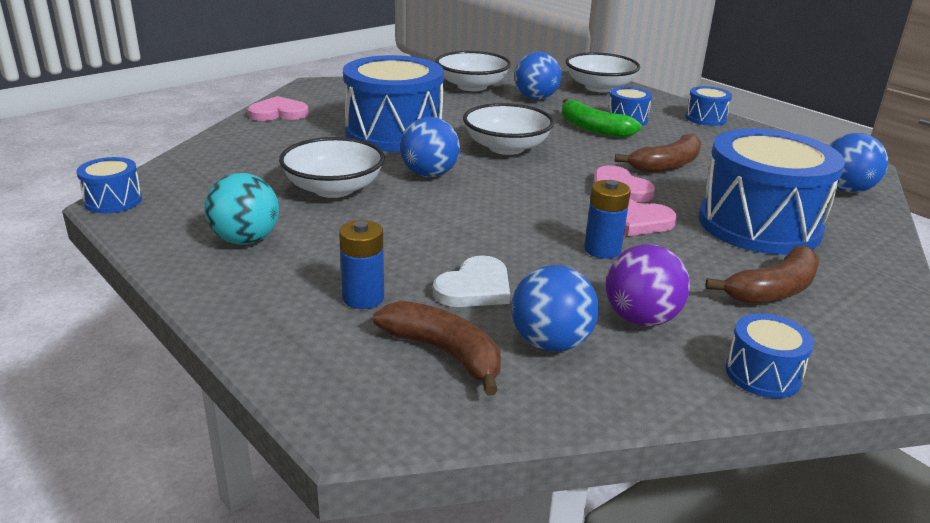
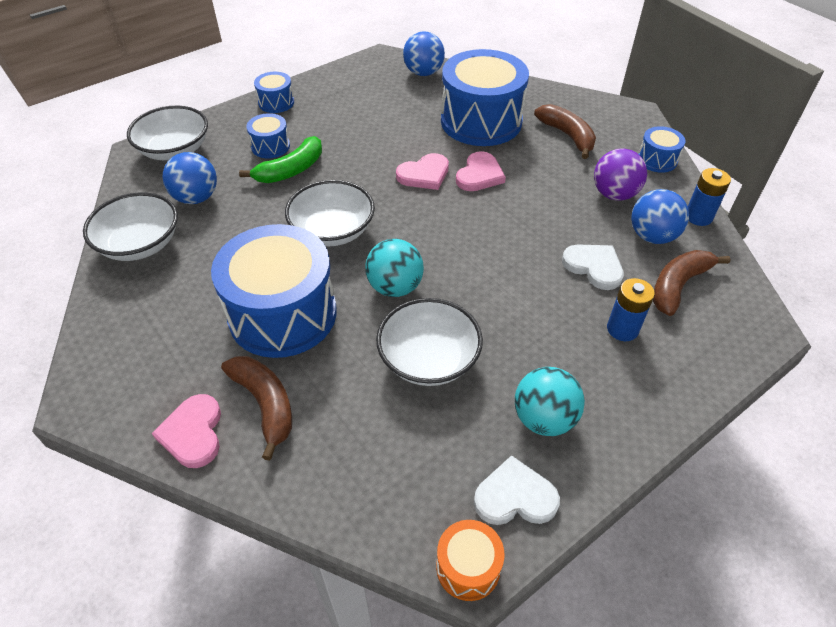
camera: 85 degrees left, 20 degrees up
(113, 201) = (468, 567): blue drum -> orange drum
(166, 222) = (515, 496): none -> white heart
(429, 174) = (395, 287): blue ball -> turquoise ball
(602, 250) = (527, 198): blue battery -> blue battery (698, 217)
(667, 165) = (378, 142): brown banana -> brown banana (265, 404)

